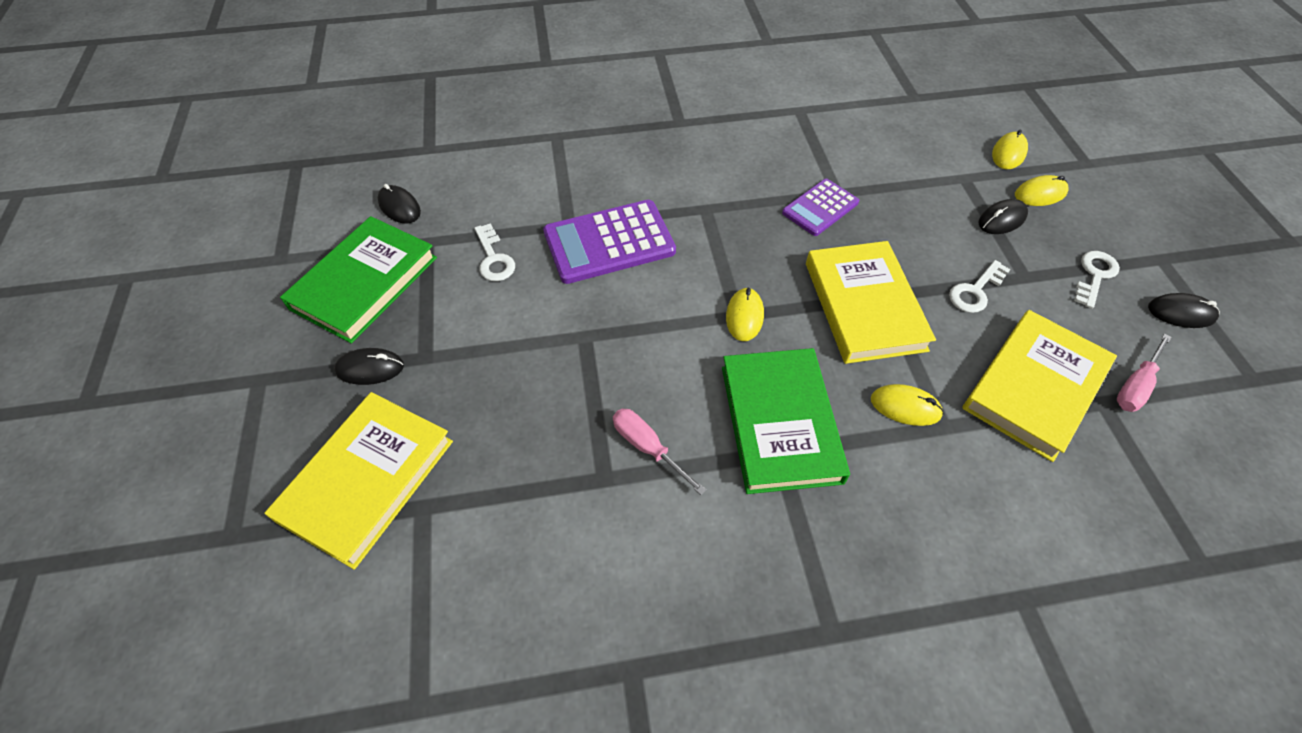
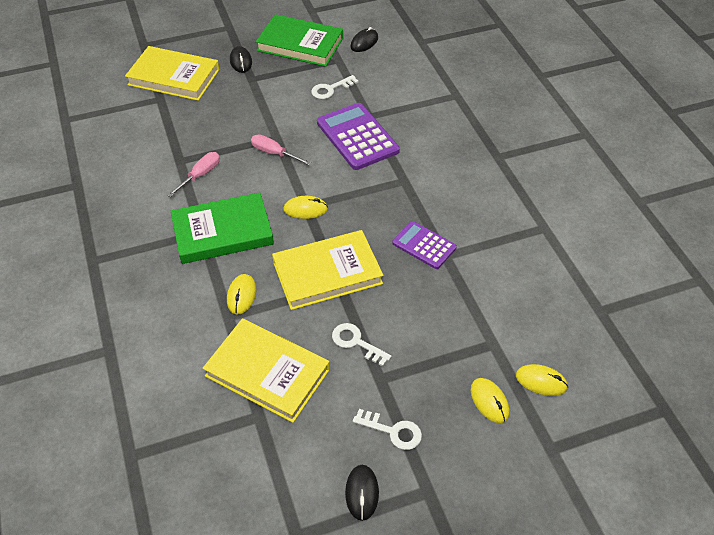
camera: 80 degrees right, 5 degrees down
(1002, 219) = (445, 368): black mouse -> none
(1135, 386) = (277, 441): pink screwdriver -> pink screwdriver (273, 153)

